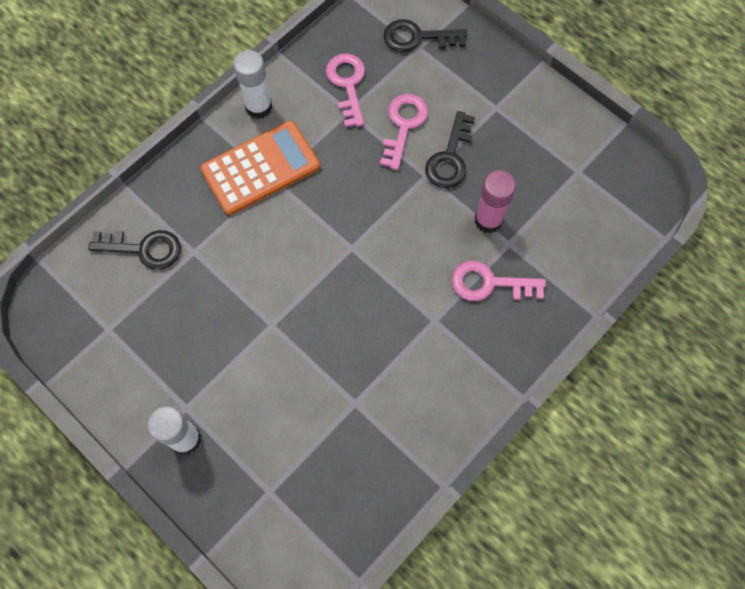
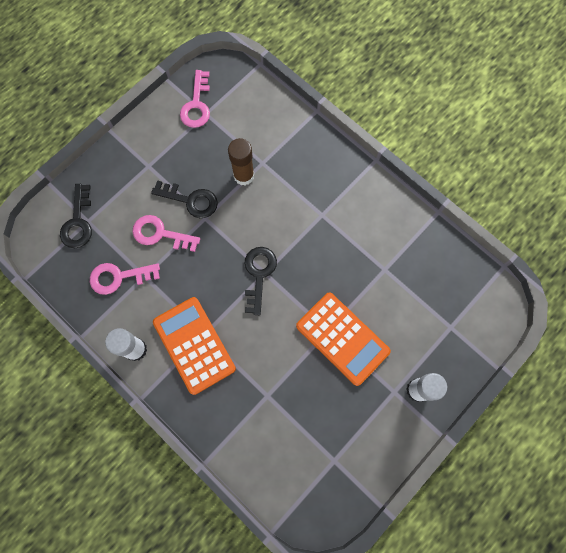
camera: 90 degrees left, 5 degrees up
(144, 249) = (264, 437): black key -> black key (259, 274)
(260, 343) = (342, 338): none -> orange calculator
(488, 220) = (244, 176): pink glue stick -> brown glue stick
(489, 283) = (293, 177): pink key -> pink key (197, 105)

